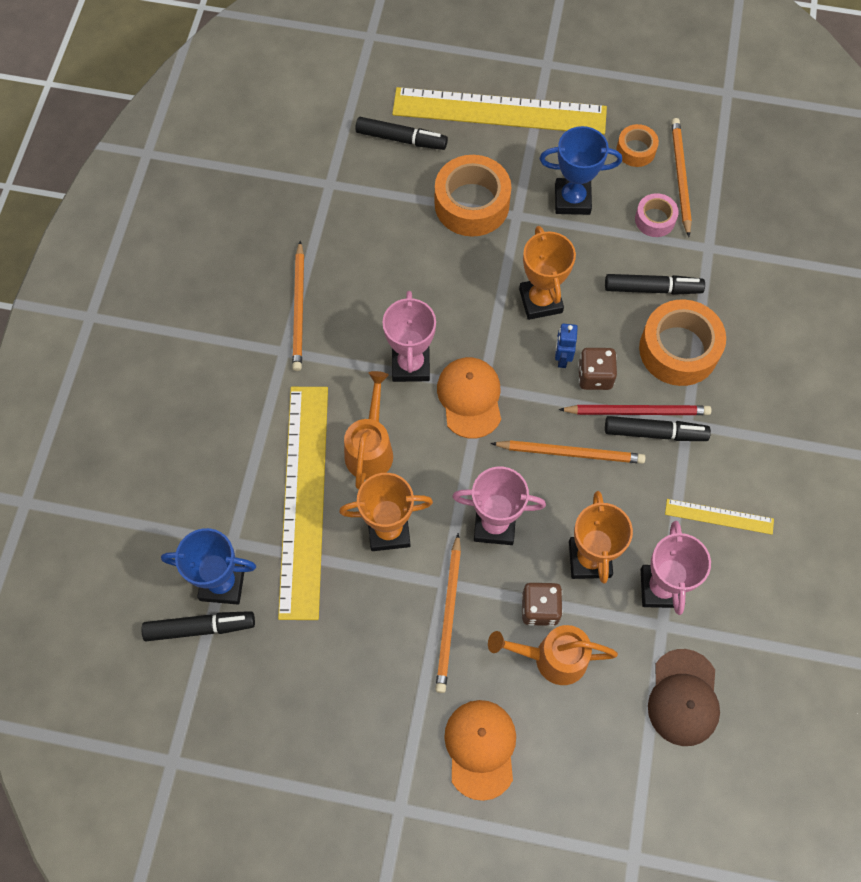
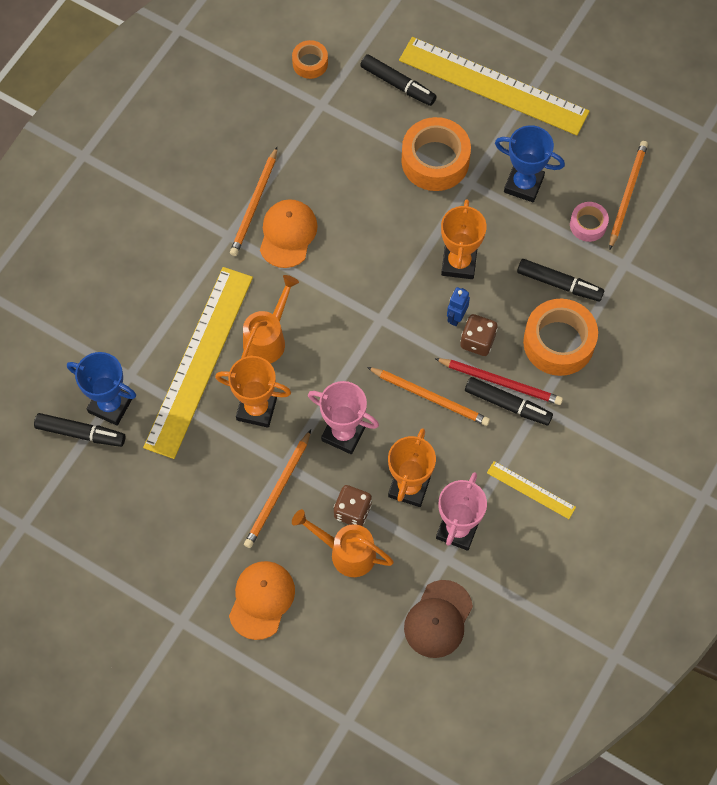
camera: 20 degrees right, 0 degrees up
(410, 365) = (328, 281): pink trophy -> none
(470, 398) = (366, 324): orange cap -> orange cap (288, 234)
(636, 150) = (598, 158): orange tape -> orange tape (310, 63)

